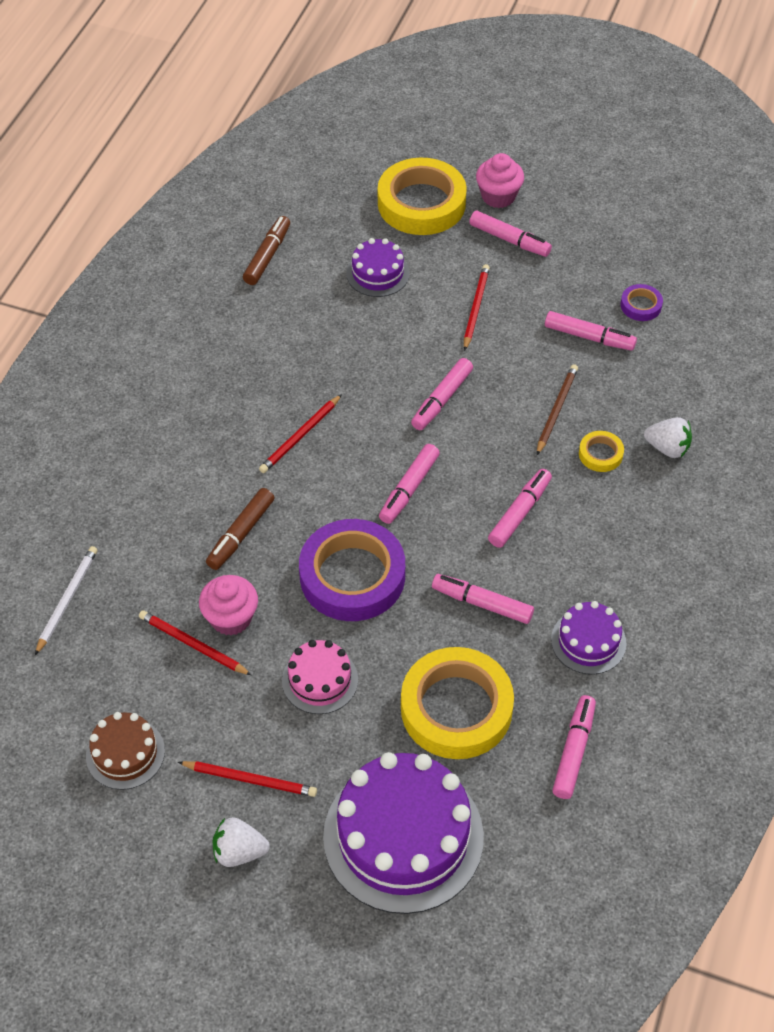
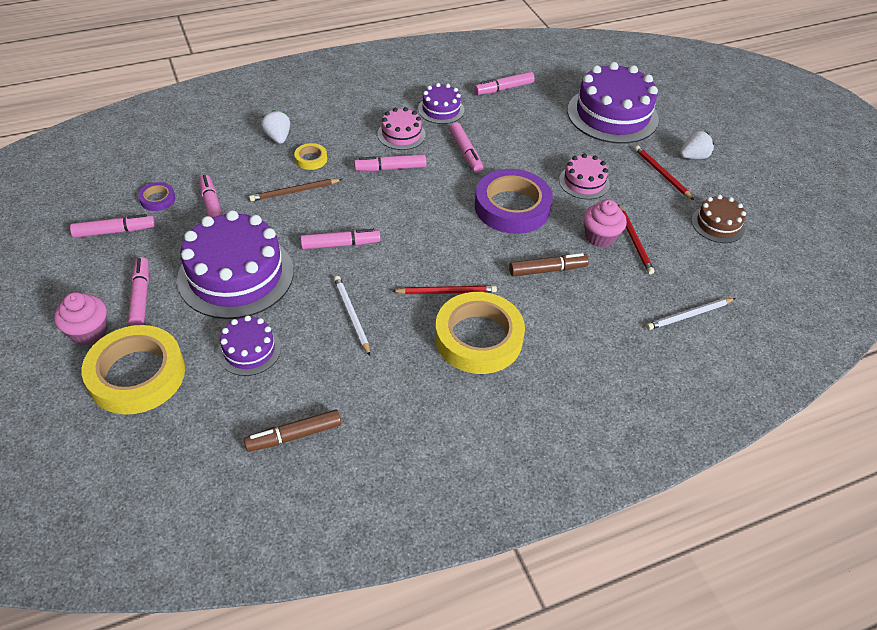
camera: 135 degrees left, 5 degrees down
(239, 851) = (693, 157): white strawberry -> white strawberry turned 75 degrees counterclockwise
(345, 354) = (351, 315): none -> white pencil
(409, 489) = (427, 219): pink marker -> pink marker (115, 231)
(456, 708) = (533, 131): yellow tape -> yellow tape (478, 338)
(475, 308) = (236, 275): red pencil -> purple cake
(573, 564) = (401, 134): none -> pink cake

